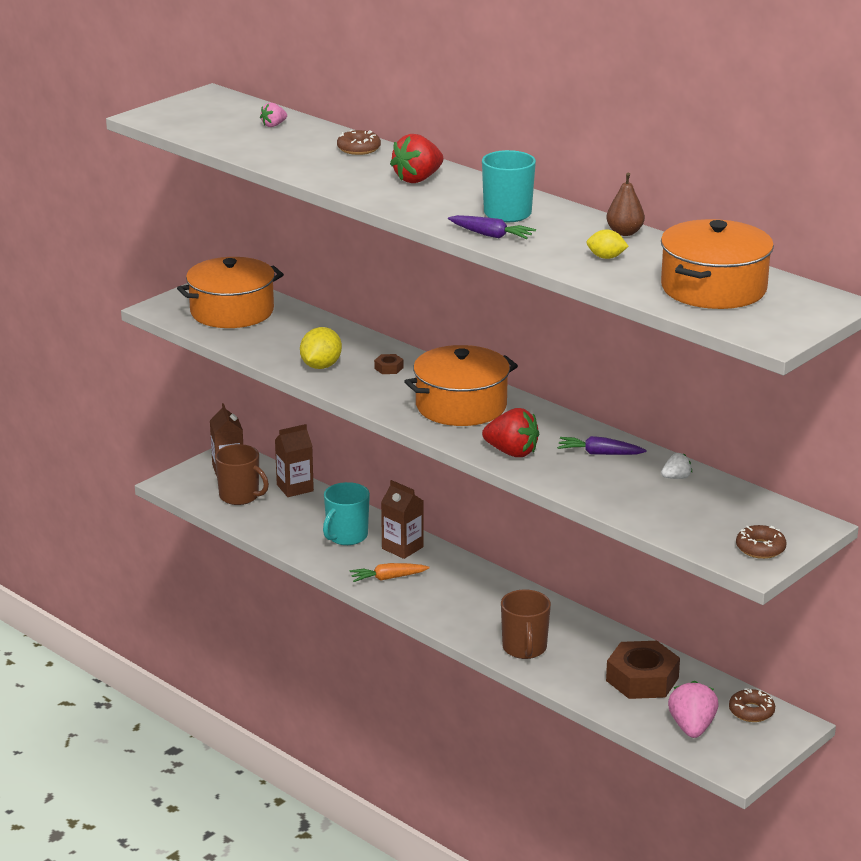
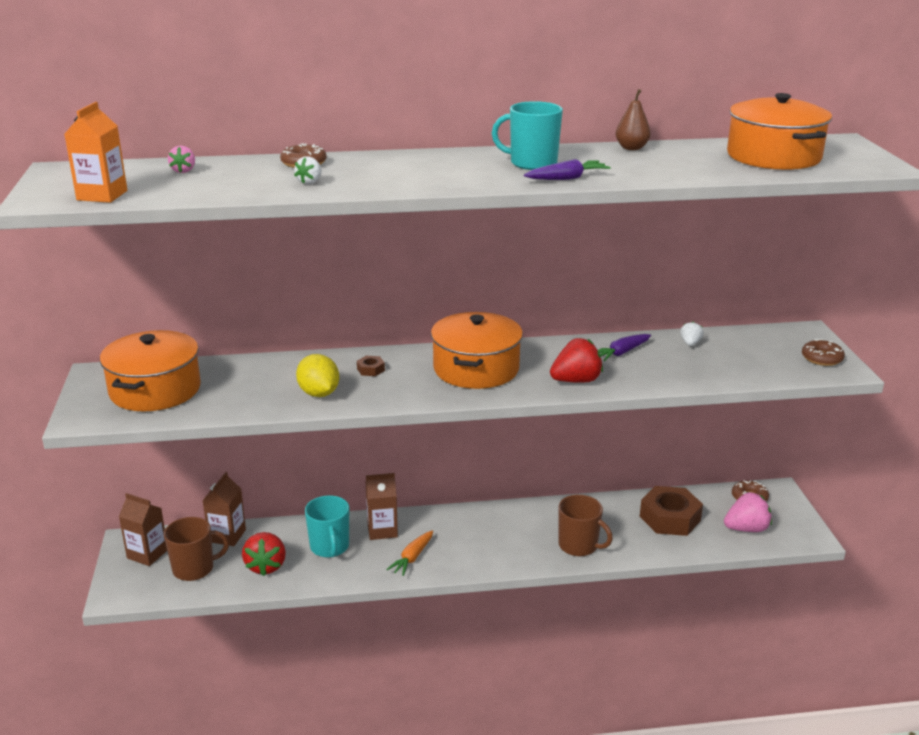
camera: 50 degrees left, 0 degrees up
(186, 126) = (102, 195): none -> orange carton
(321, 166) = (310, 182): none -> white strawberry
(417, 179) = (408, 166): red strawberry -> red strawberry (266, 566)
(606, 257) = (670, 164): yellow lemon -> none
(692, 727) = (746, 529): pink strawberry -> pink strawberry turned 120 degrees clockwise

